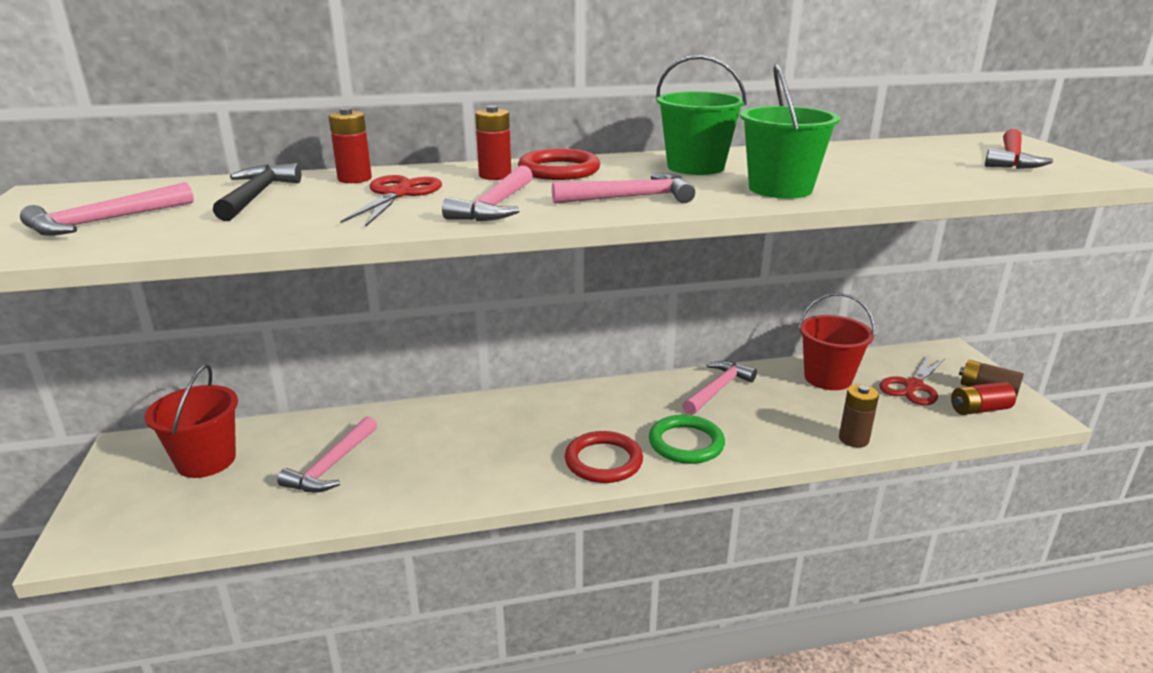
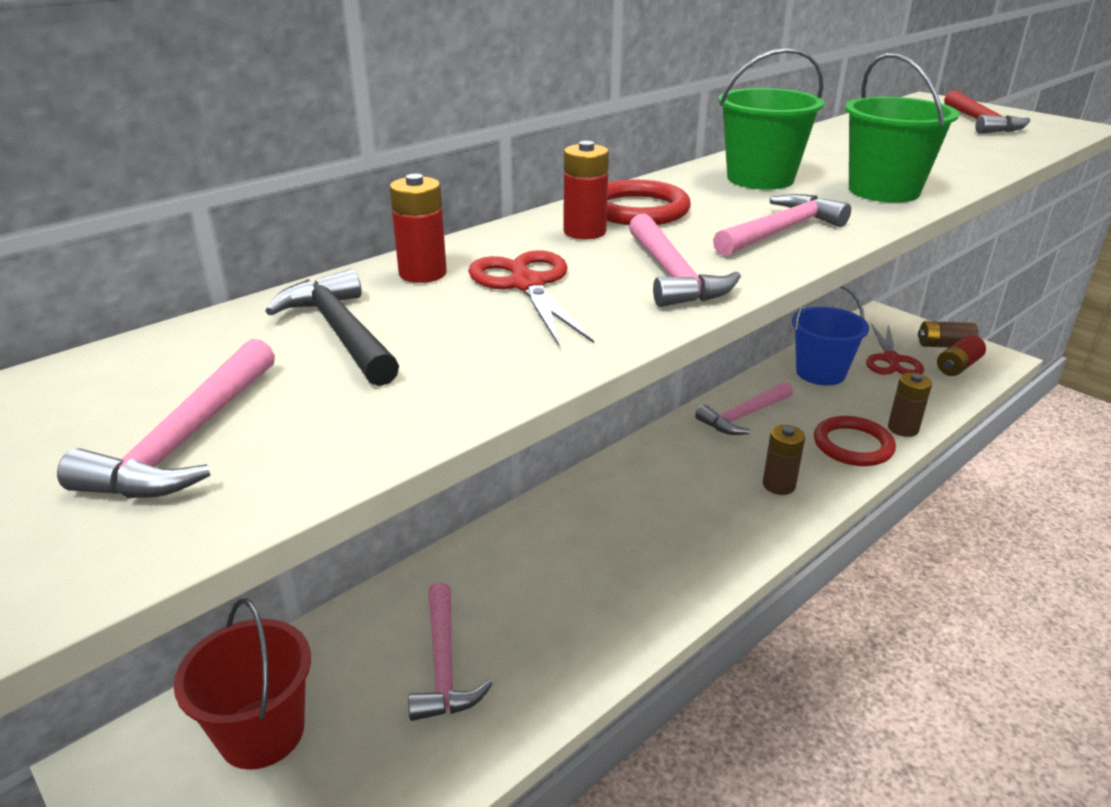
camera: 30 degrees left, 5 degrees up
(603, 461) = (728, 535): red ring -> red ring (853, 445)
(686, 443) = (778, 485): green ring -> brown battery
(717, 389) = (744, 416): pink hammer -> pink hammer turned 135 degrees counterclockwise
(828, 378) = (820, 373): red bucket -> blue bucket

